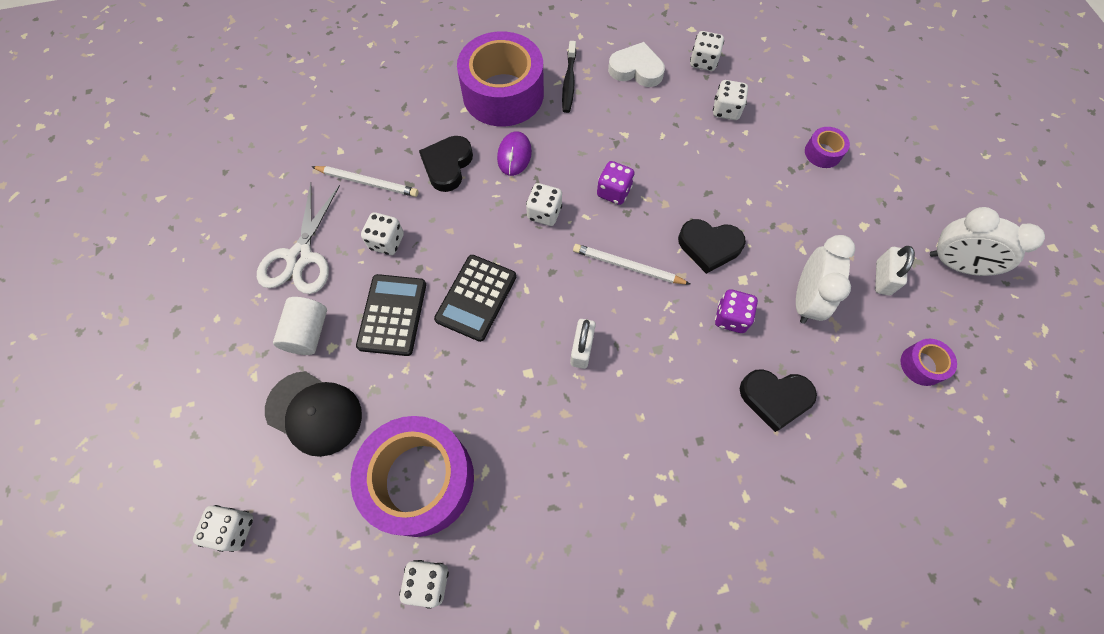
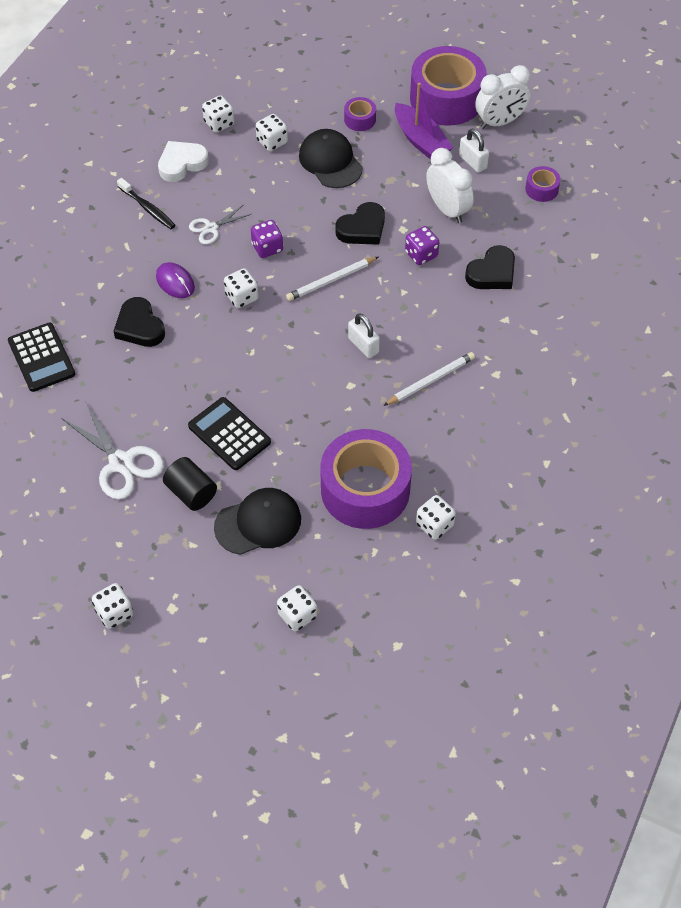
camera: 50 degrees left, 10 degrees down
(308, 333) = (191, 492): white cylinder -> black cylinder
(367, 182) = (100, 384): white pencil -> white pencil (430, 381)
(387, 242) = (165, 402): white dice -> white dice (115, 613)
(476, 298) = (266, 378): black calculator -> black calculator (41, 358)
(503, 93) = (113, 253): purple tape -> purple tape (446, 99)
(593, 137) = (211, 228): none -> white scissors
(753, 166) = (330, 161): none -> black cap
(856, 216) = (421, 140): none -> purple boat

